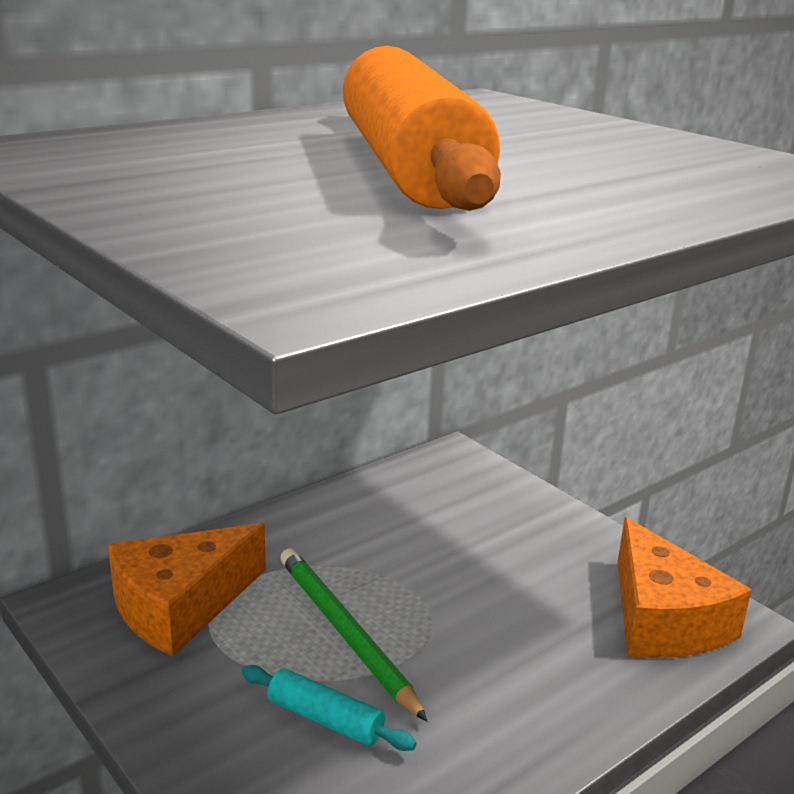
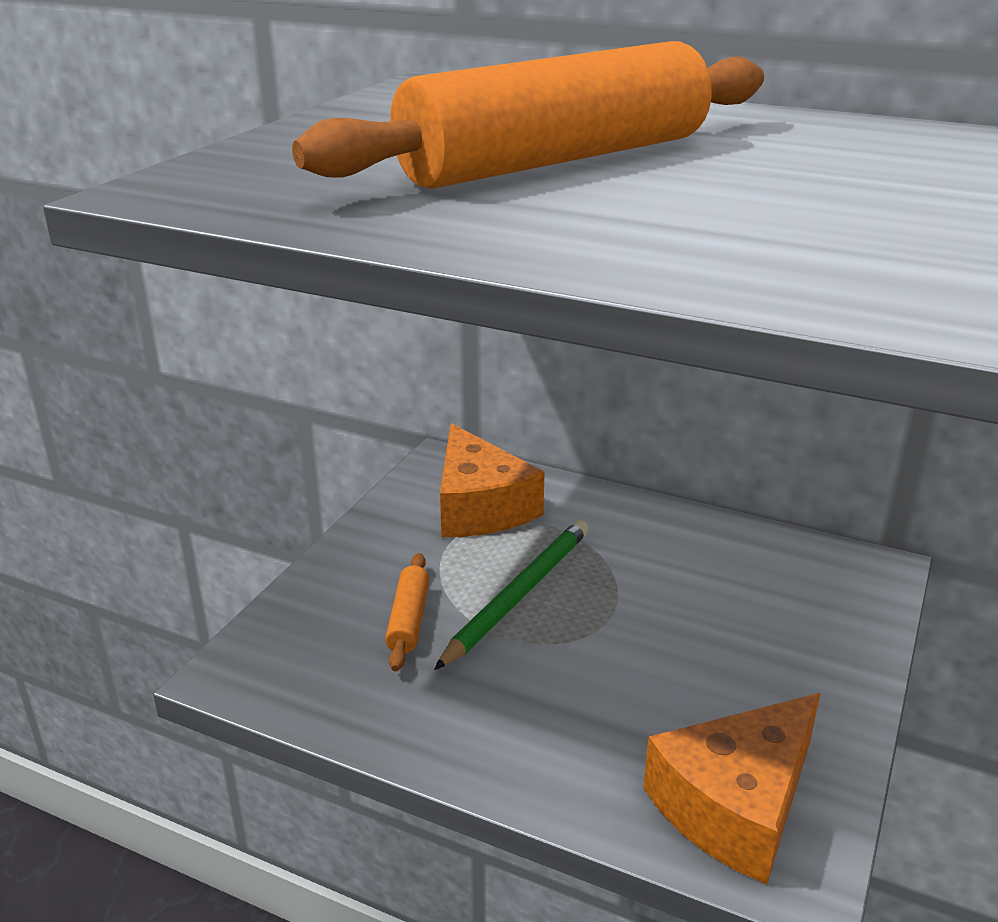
camera: 65 degrees right, 5 degrees up
(180, 606) = (480, 506): orange cheese -> orange cheese turned 135 degrees counterclockwise
(325, 719) = (408, 620): turquoise rolling pin -> orange rolling pin

